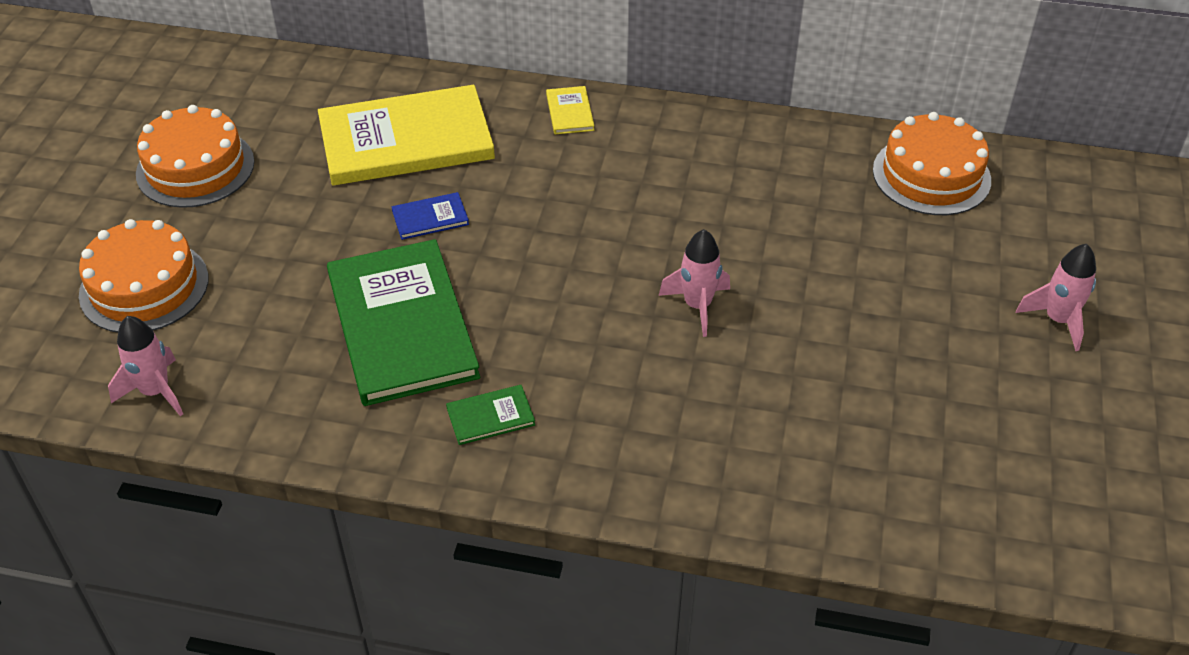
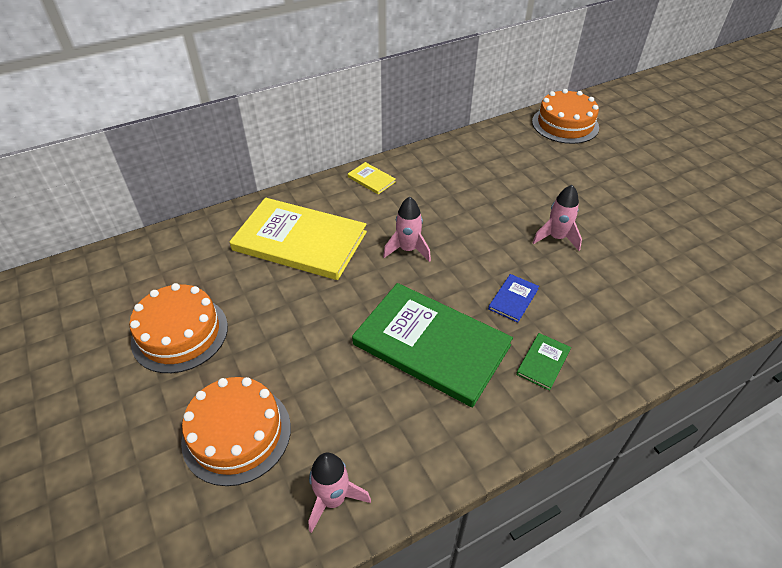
camera: 40 degrees left, 0 degrees up
(406, 140) = (300, 241): yellow book -> yellow book turned 75 degrees clockwise
(430, 218) = (369, 275): blue book -> blue book (513, 299)
(1058, 320) = (690, 157): pink rocket -> pink rocket (408, 249)

